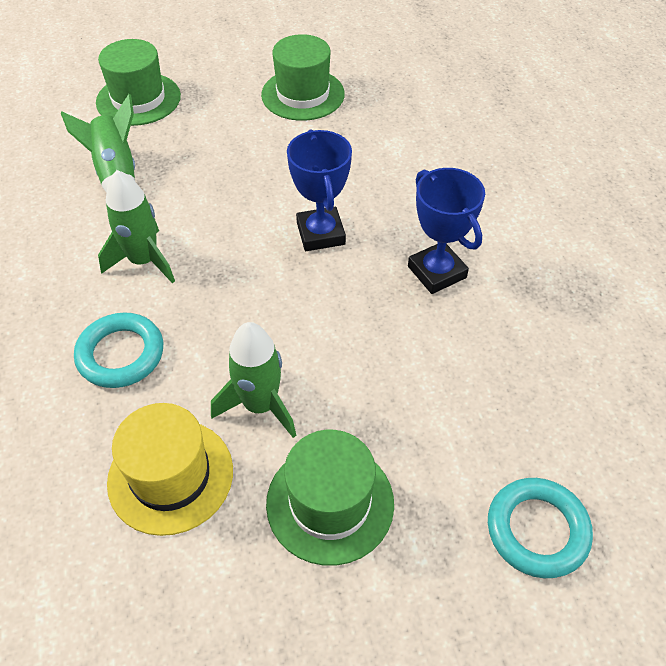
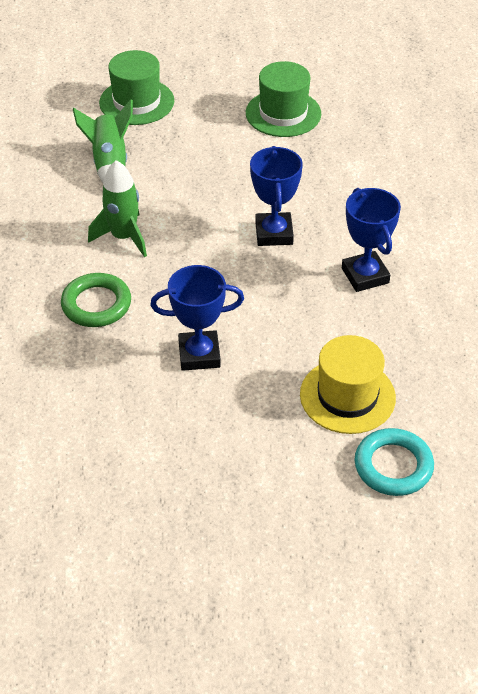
camera: 10 degrees right, 5 degrees down
(121, 354) = (96, 304): turquoise ring -> green ring
(170, 476) = (123, 392): yellow hat -> yellow hat (347, 396)
(260, 405) = (199, 354): green rocket -> blue trophy
(330, 503) = (240, 426): green hat -> none

